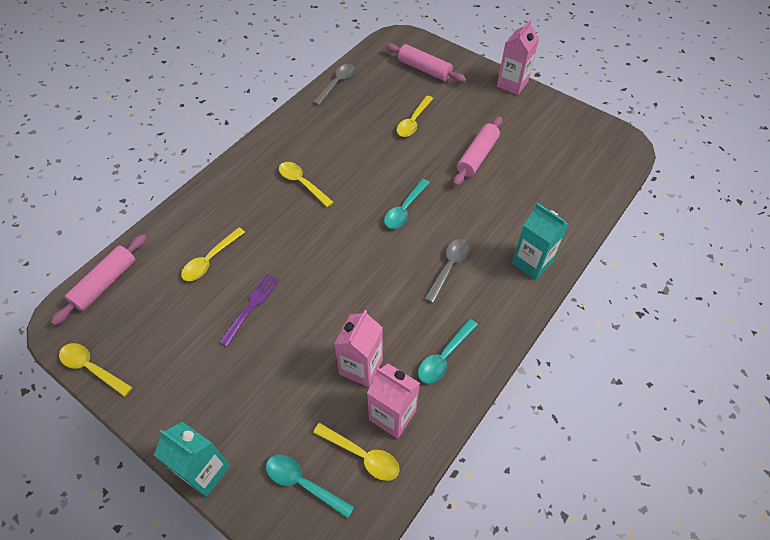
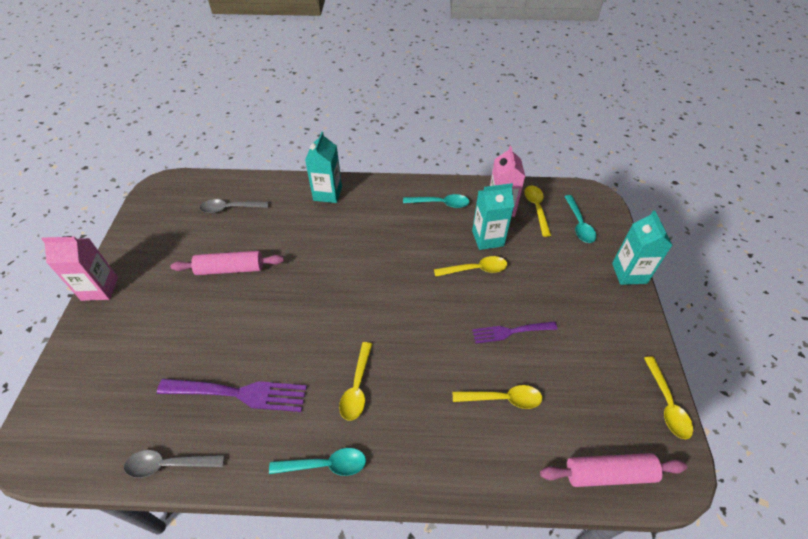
camera: 125 degrees left, 5 degrees down
(355, 125) = (239, 393): none -> purple fork
(361, 367) = (487, 238): pink carton -> turquoise carton
(404, 209) = (331, 287): turquoise spoon -> turquoise spoon (325, 465)
(413, 121) = (205, 342): yellow spoon -> yellow spoon (475, 269)
(424, 69) = (100, 381): pink rolling pin -> none
(449, 267) = (368, 232): grey spoon -> grey spoon (230, 208)

